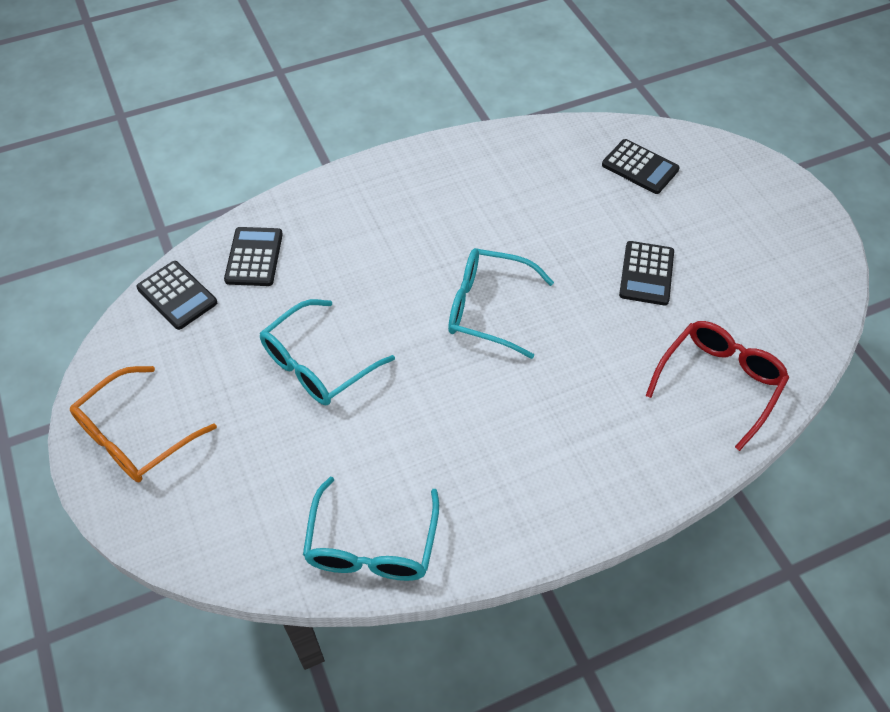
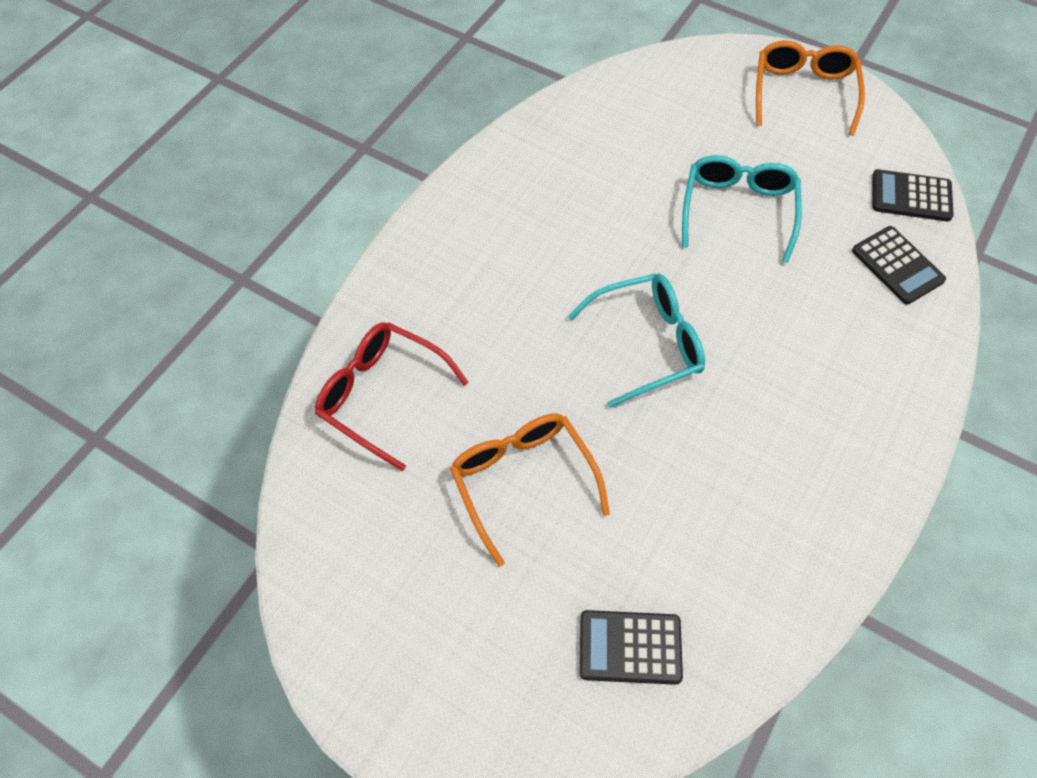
camera: 145 degrees right, 5 degrees up
(372, 544) = (573, 122): turquoise glasses -> none
(646, 274) = (523, 482): black calculator -> orange glasses
(718, 383) = (382, 395): red glasses -> red glasses turned 120 degrees clockwise

